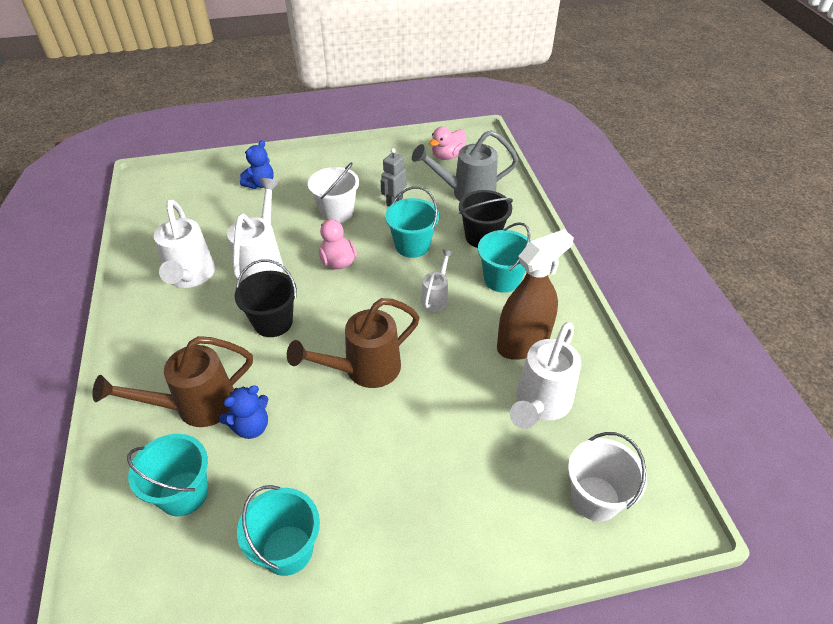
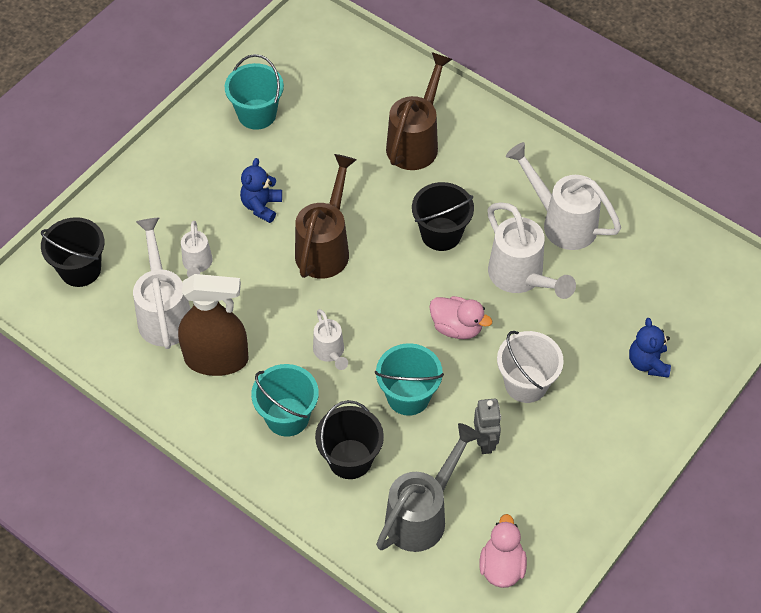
camera: 140 degrees right, 10 degrees up
(183, 493) = (355, 97): turquoise bucket -> none
(251, 426) = (361, 156): blue teddy bear -> blue teddy bear (261, 206)
(481, 427) = (197, 265): none -> white watering can
(523, 343) = (216, 359): brown spray bottle -> brown spray bottle turned 105 degrees counterclockwise
(595, 498) = (80, 269): white bucket -> black bucket

